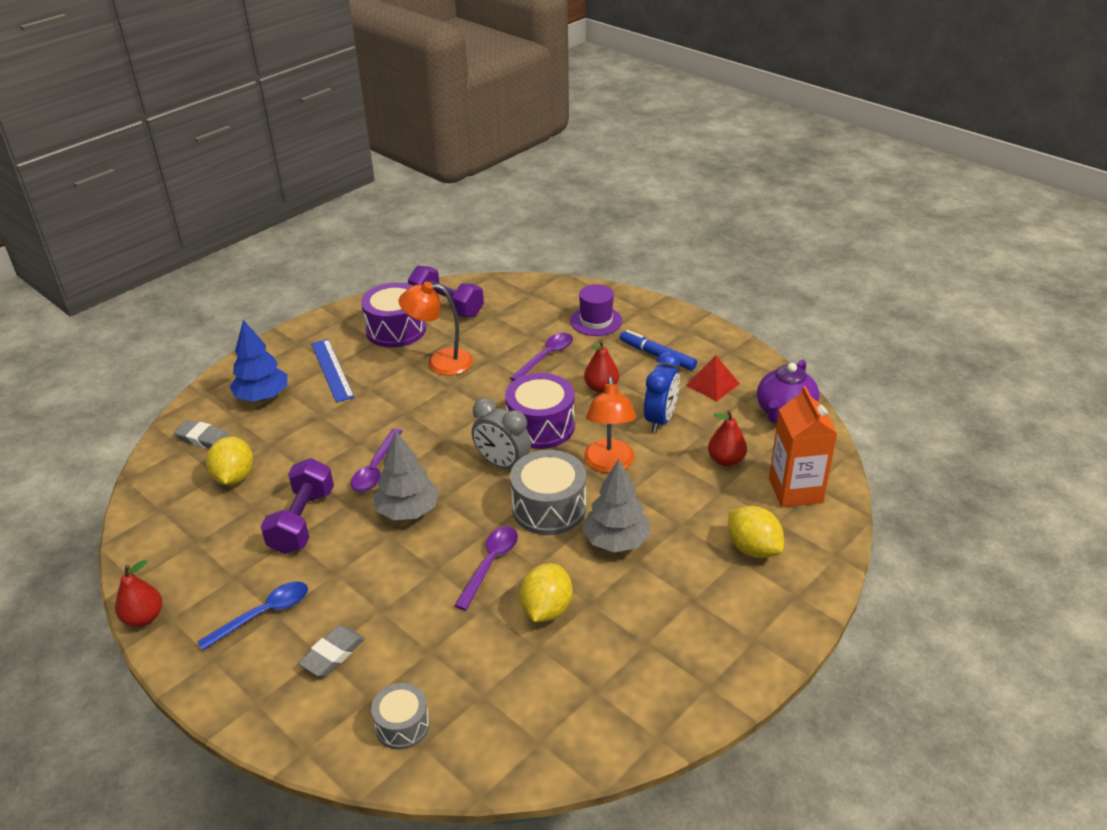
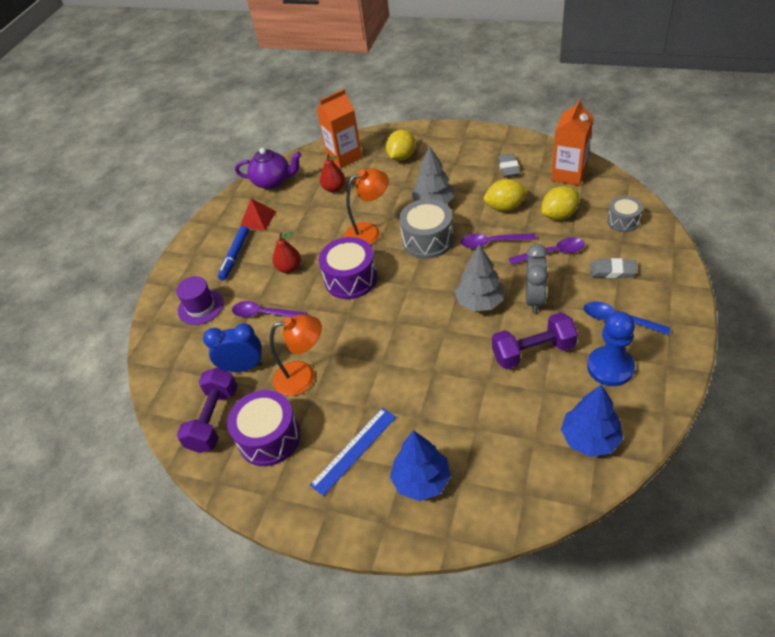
camera: 110 degrees left, 10 degrees up
(144, 617) = (681, 380): red pear -> none
(174, 512) = (589, 439): none -> blue tree
(204, 439) = (502, 485): grey eraser -> grey eraser (508, 168)
(220, 570) = (610, 367): none -> blue pawn
(234, 477) = (526, 426): yellow lemon -> yellow lemon (559, 215)
(376, 468) = (453, 343): purple spoon -> purple spoon (552, 253)
(440, 362) = (303, 376): orange lamp -> orange lamp turned 75 degrees counterclockwise
(502, 464) = (402, 279): grey clock -> grey clock (534, 299)
(557, 723) = (568, 174): none -> orange carton
(660, 419) = (310, 227): blue clock -> blue clock (243, 367)

